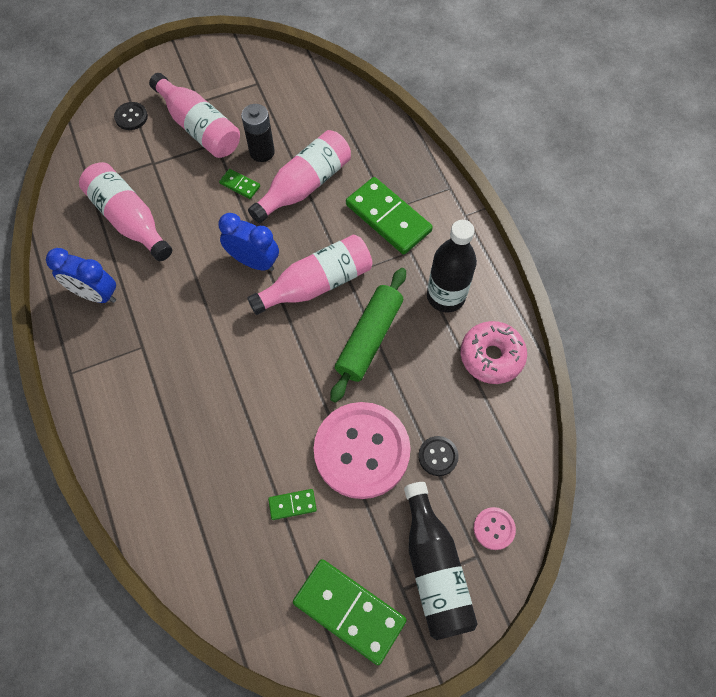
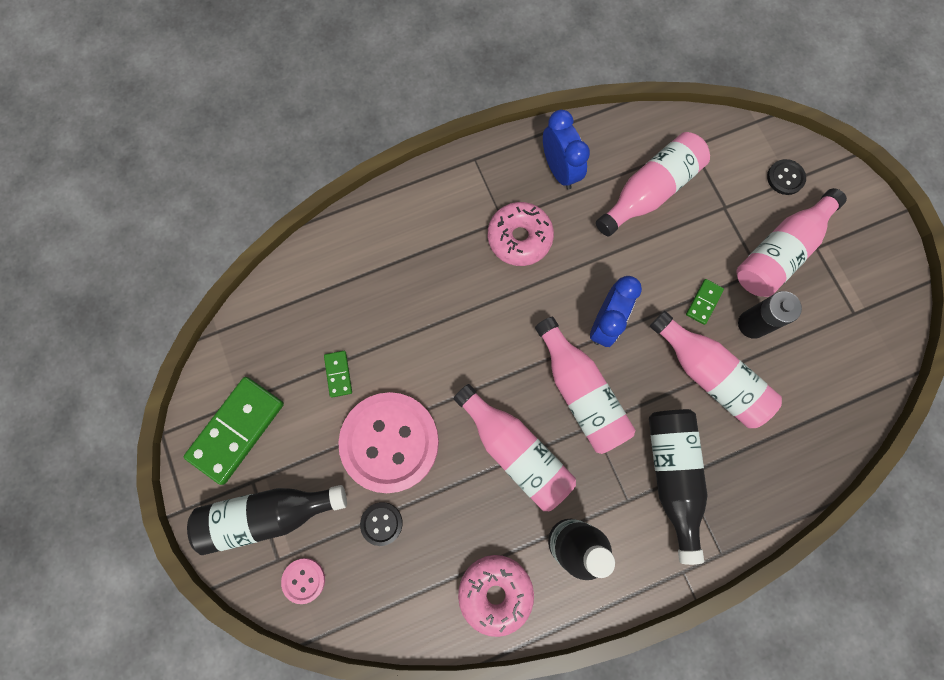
camera: 90 degrees right, 10 degrees up
(95, 294) = (559, 170): blue clock -> blue clock turned 135 degrees clockwise
(163, 332) = (519, 238): none -> pink donut
(369, 338) = (515, 451): green rolling pin -> pink bottle
(388, 218) = (672, 475): green domino -> black bottle

